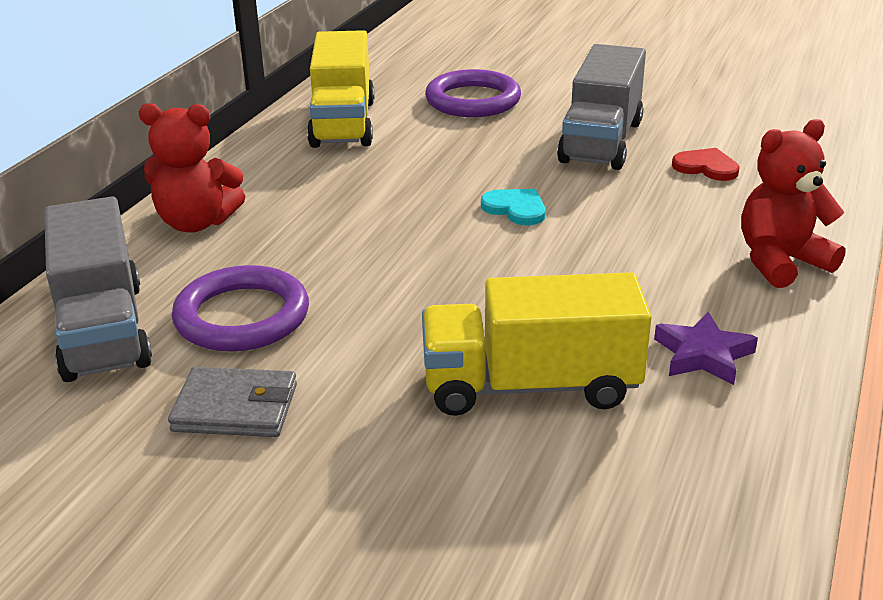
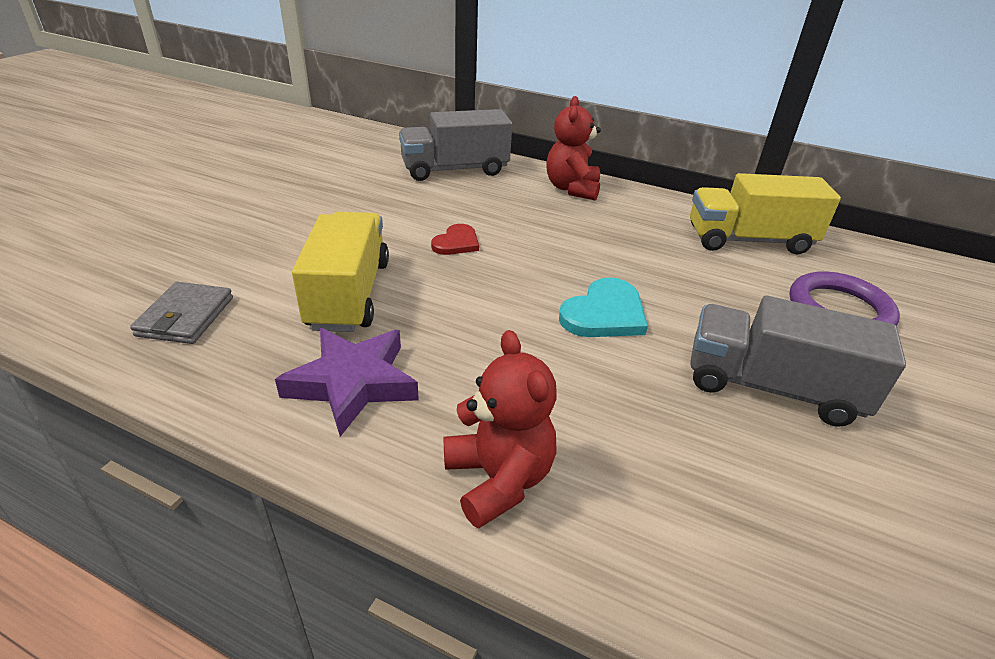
camera: 90 degrees right, 5 degrees up
(235, 408) = (371, 202): grey wallet -> grey wallet (185, 316)
(242, 316) = (459, 203): purple ring -> none
(515, 209) = (604, 313): turquoise heart -> turquoise heart, size x1.55
(703, 355) = (353, 383): purple star -> purple star, size x1.56
(706, 167) = (730, 467): red heart -> red heart (456, 242)

